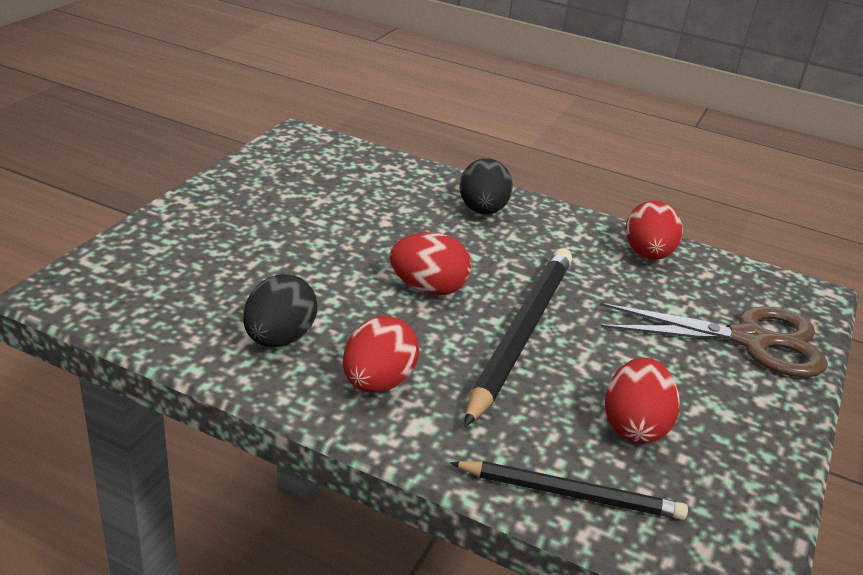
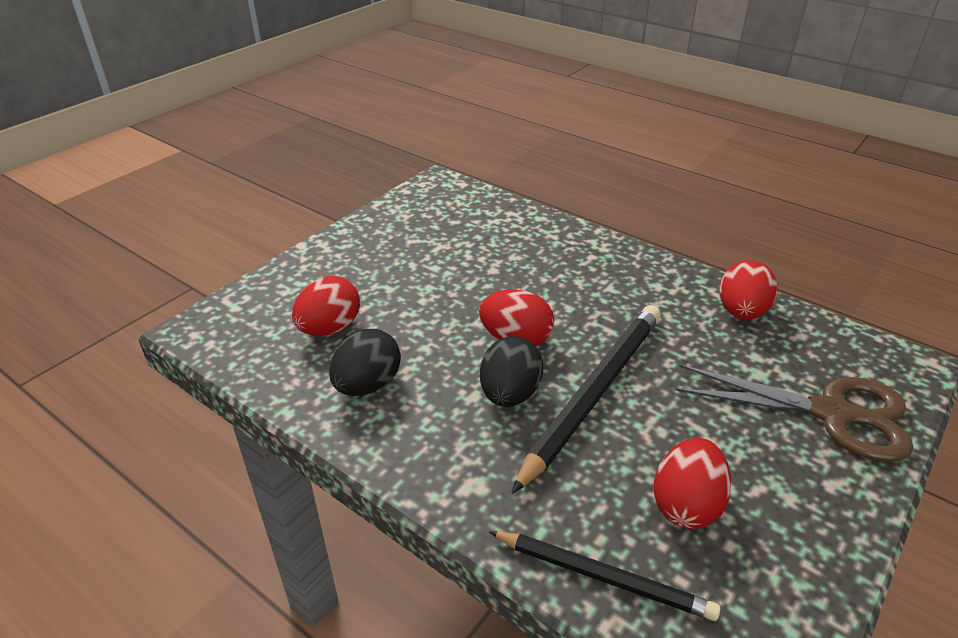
camera: 15 degrees right, 5 degrees up
(378, 382) = (444, 437): red egg -> red egg (329, 328)
(482, 210) = (586, 260): black egg -> black egg (509, 394)

